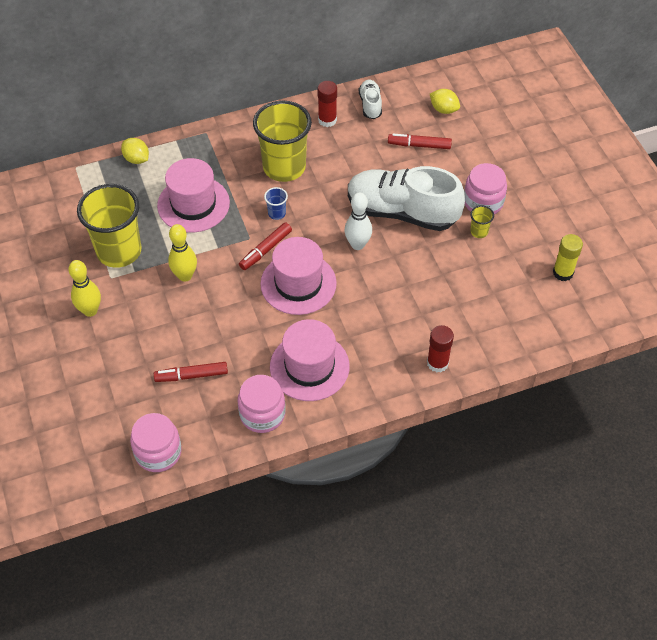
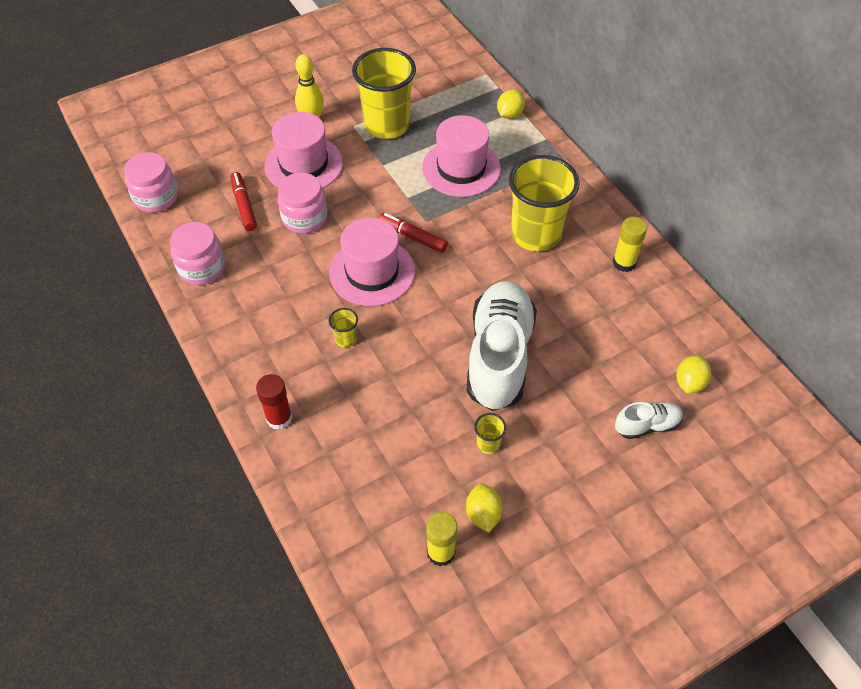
camera: 80 degrees right, 0 degrees up
(185, 276) = (365, 178): yellow bowling pin -> none
(277, 213) = (466, 238): blue cup -> none
(309, 366) = (263, 298): pink hat -> pink hat (303, 164)
(327, 120) = (624, 263): red glue stick -> yellow glue stick
(357, 244) = (438, 318): white bowling pin -> none
(366, 310) = (346, 339): none -> yellow cup
(370, 105) = (666, 302): white shoe -> white shoe (647, 425)
(419, 145) = (615, 362): red marker -> none
(483, 202) = (539, 444): pink jar -> pink jar (304, 218)
(535, 244) = (483, 514): none -> yellow lemon

